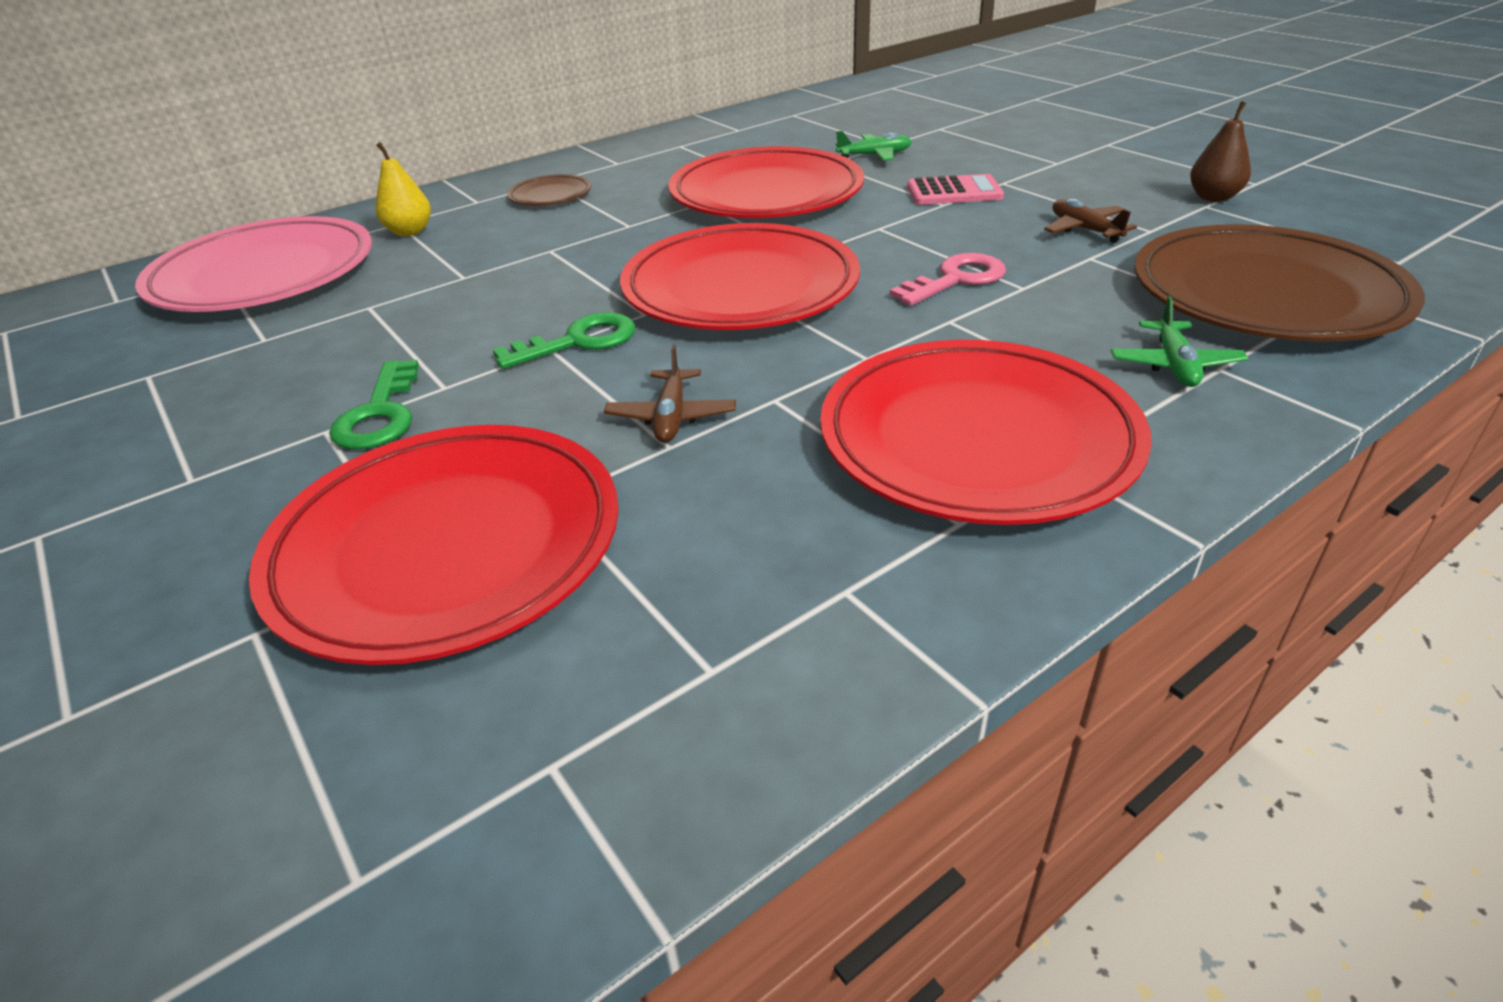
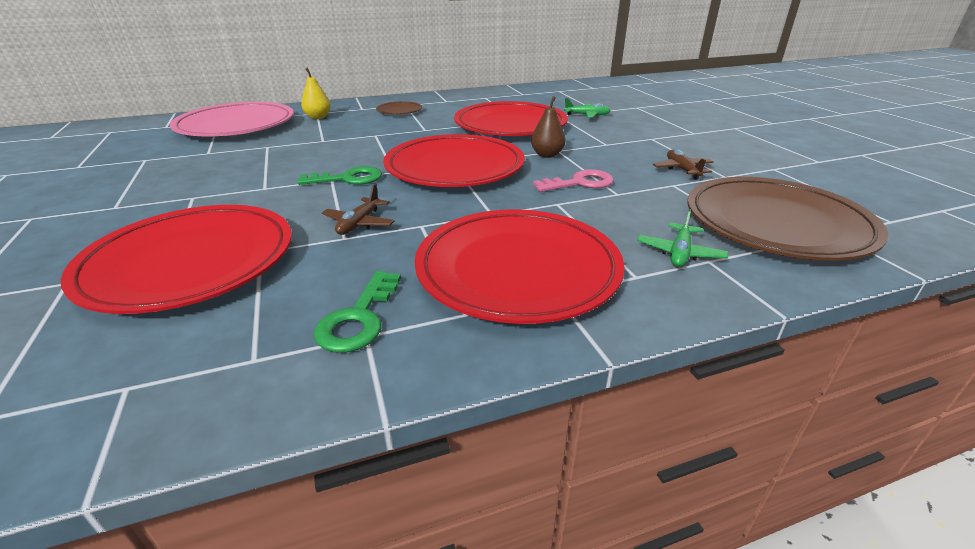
camera: 15 degrees right, 5 degrees down
(380, 414) = (223, 195): green key -> green key (358, 318)
(954, 192) = (617, 139): pink calculator -> none
(1213, 198) = (782, 165): brown pear -> brown pear (547, 155)

